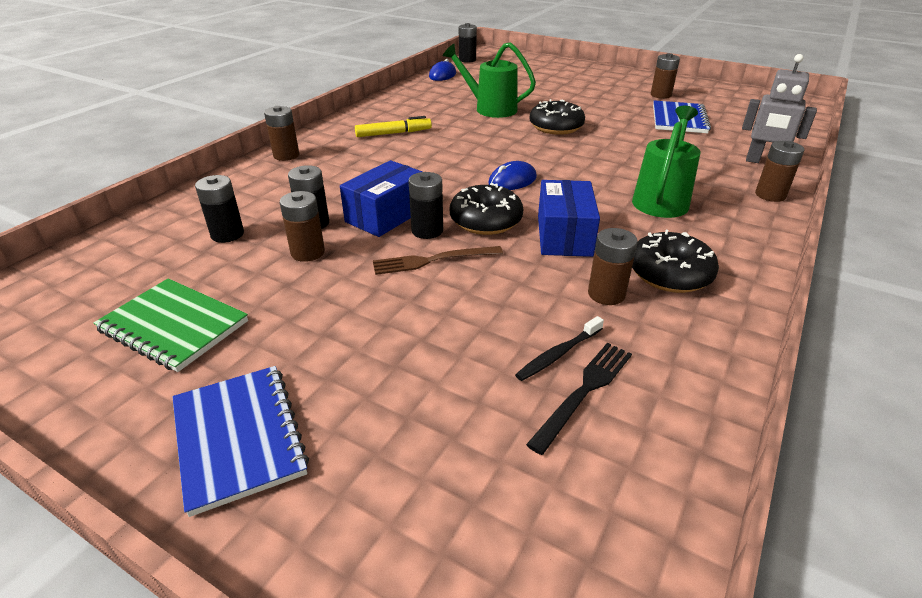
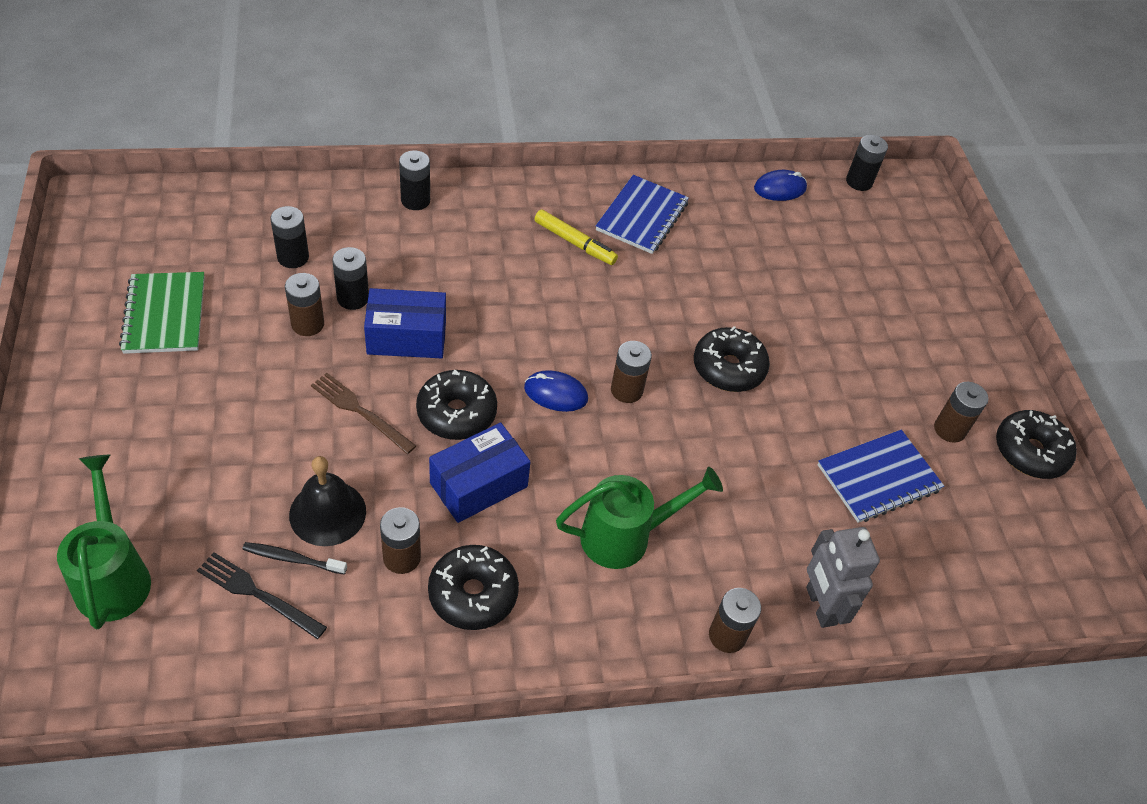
camera: 45 degrees right, 15 degrees up
(239, 437) = (91, 427): blue notebook -> blue notebook (642, 216)
(286, 155) = (452, 198): brown battery -> brown battery (626, 390)
(427, 231) = (404, 381): black battery -> black battery (415, 200)
(490, 108) = (722, 284): green watering can -> green watering can (113, 576)
(523, 315) = (327, 513): none -> black bell
(584, 392) = (258, 594): black fork -> black fork turned 150 degrees counterclockwise
(692, 85) = (1030, 452): none -> black donut

